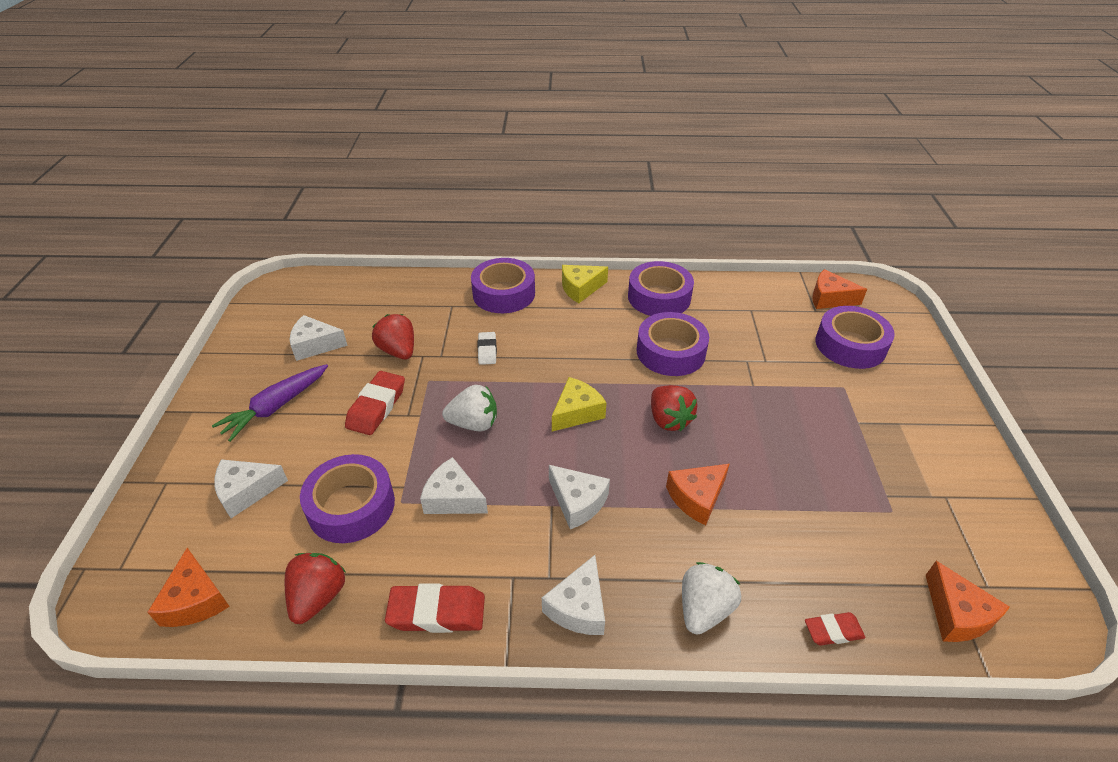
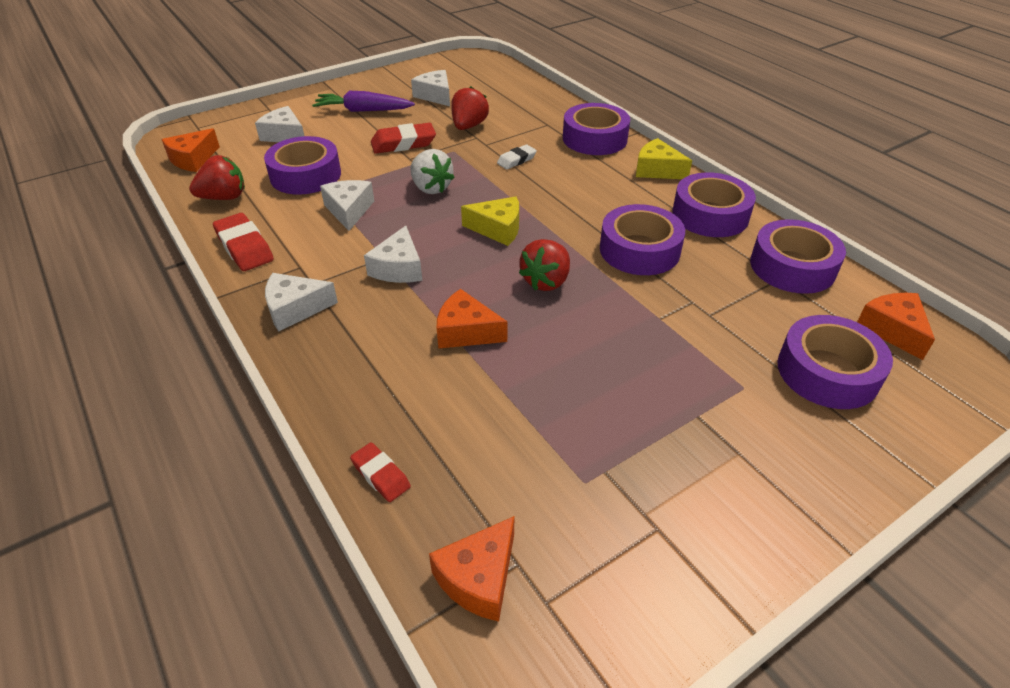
camera: 55 degrees right, 0 degrees up
(704, 609) = (343, 379): white strawberry -> none
(744, 298) = (792, 267): none -> purple tape

